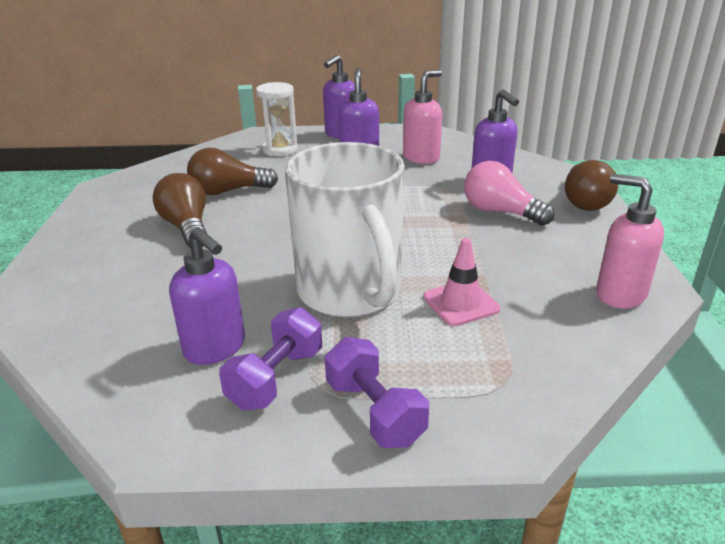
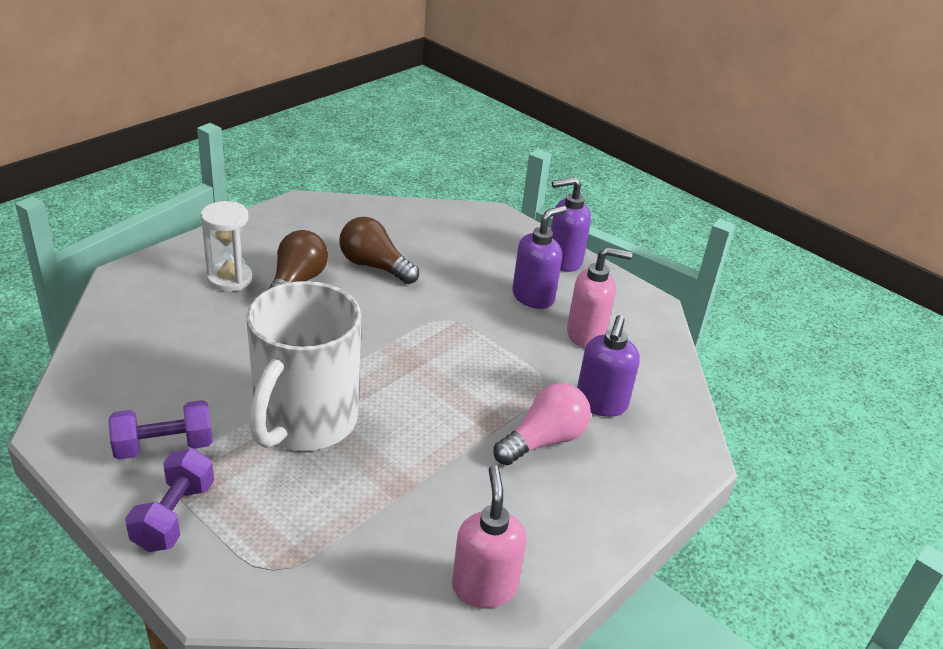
camera: 40 degrees right, 5 degrees up
(215, 348) = (167, 397): purple soap dispenser -> none
(280, 150) = (482, 246): white hourglass -> white hourglass (230, 279)
(461, 303) = (357, 491): pink traffic cone -> none
(500, 212) = (543, 440): pink light bulb -> pink light bulb turned 60 degrees clockwise
(584, 201) = (644, 488): brown light bulb -> none

